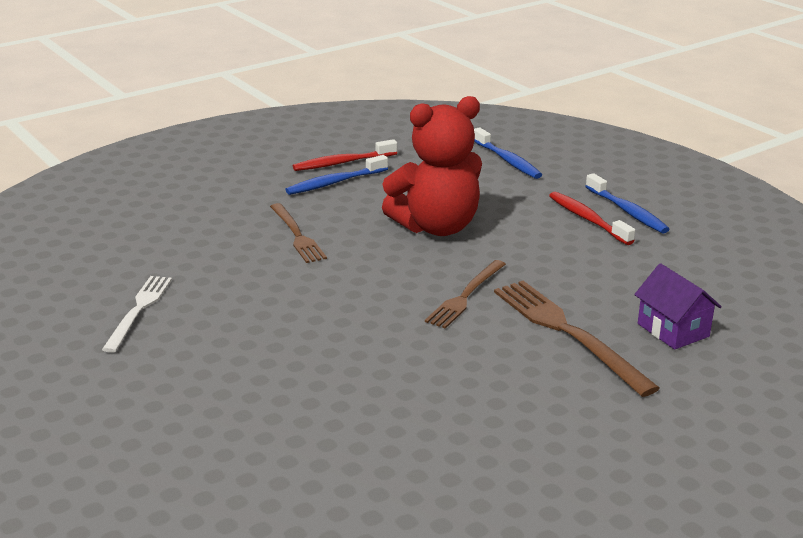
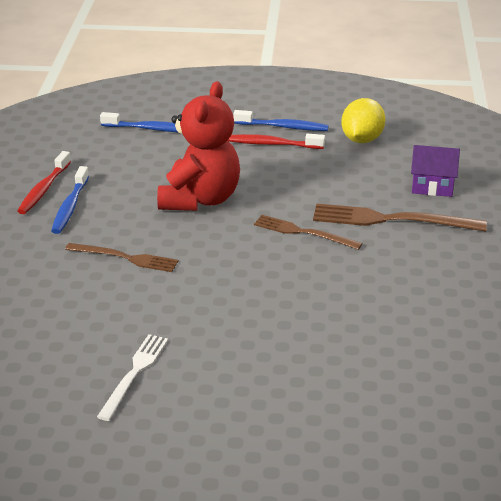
camera: 50 degrees left, 5 degrees up
(139, 310) = (134, 373): white fork -> white fork turned 60 degrees clockwise
(465, 296) = (303, 232): brown fork -> brown fork turned 135 degrees clockwise
(684, 257) = (362, 139): none -> yellow lemon

